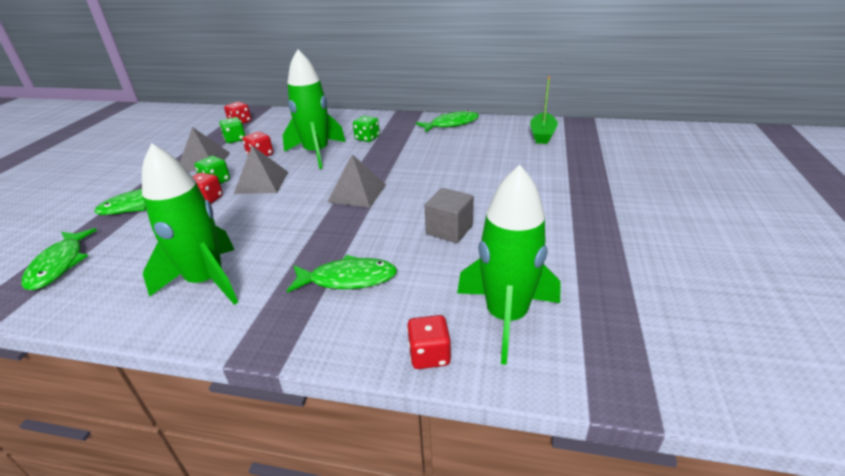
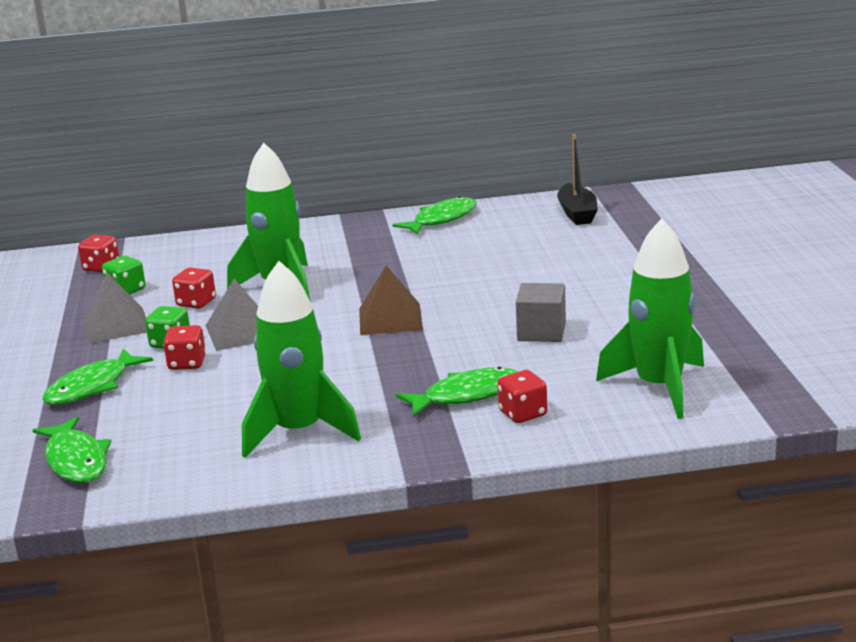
camera: 20 degrees left, 10 degrees down
(357, 193) = (390, 319): grey pyramid -> brown pyramid
(367, 138) = (335, 256): green dice -> none
(429, 355) = (607, 428): red dice -> red dice (523, 414)
(542, 135) = (577, 213): green boat -> black boat

